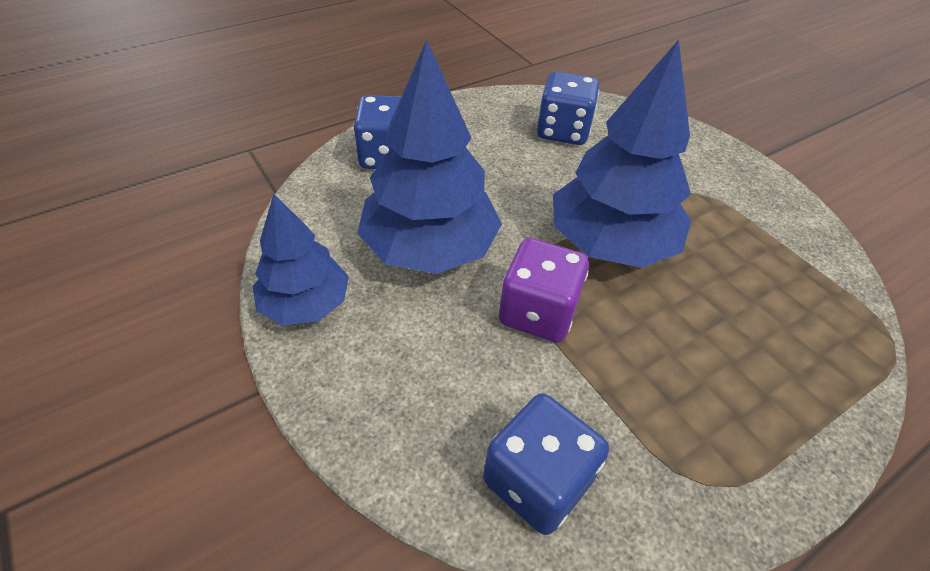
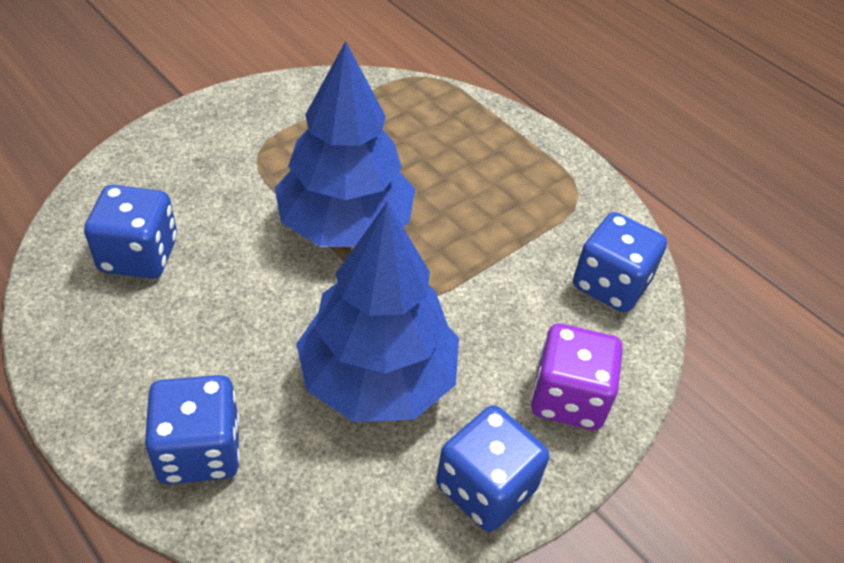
camera: 100 degrees left, 0 degrees up
(305, 304) = (485, 487): blue tree -> blue dice
(538, 312) = (449, 283): purple dice -> purple dice (568, 398)

